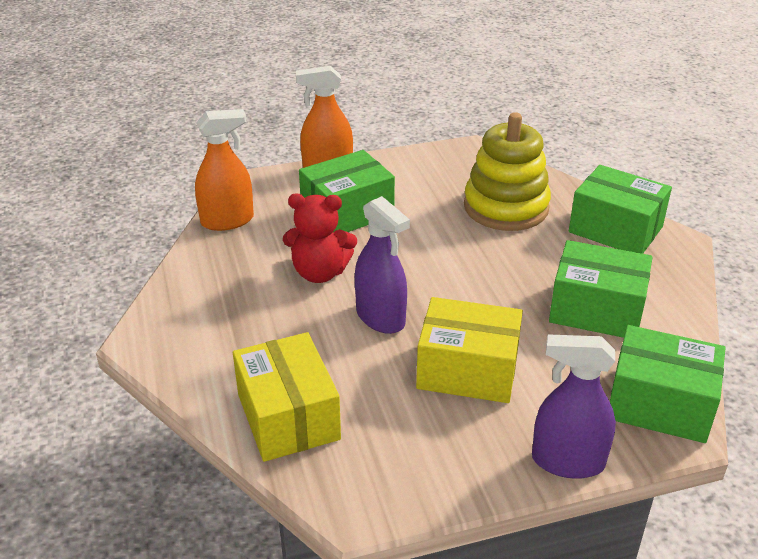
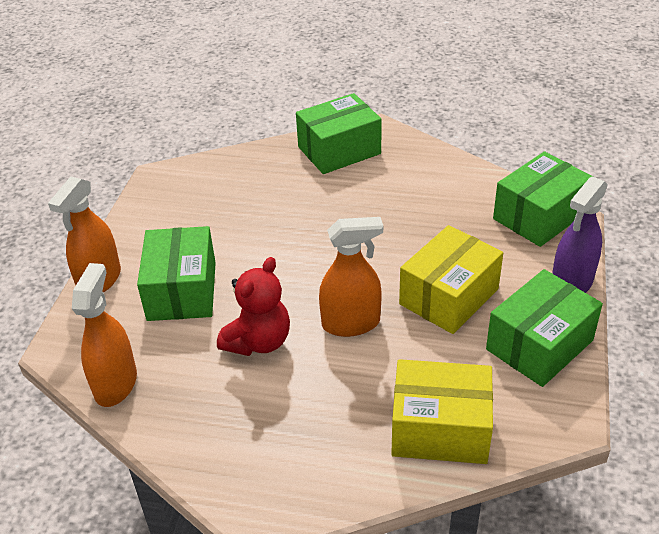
camera: 60 degrees left, 5 degrees up
(380, 318) = (351, 323): purple spray bottle -> orange spray bottle
(506, 207) = (262, 192): yellow stacking toy -> none
(596, 310) = (424, 201): green box -> green box (539, 345)

